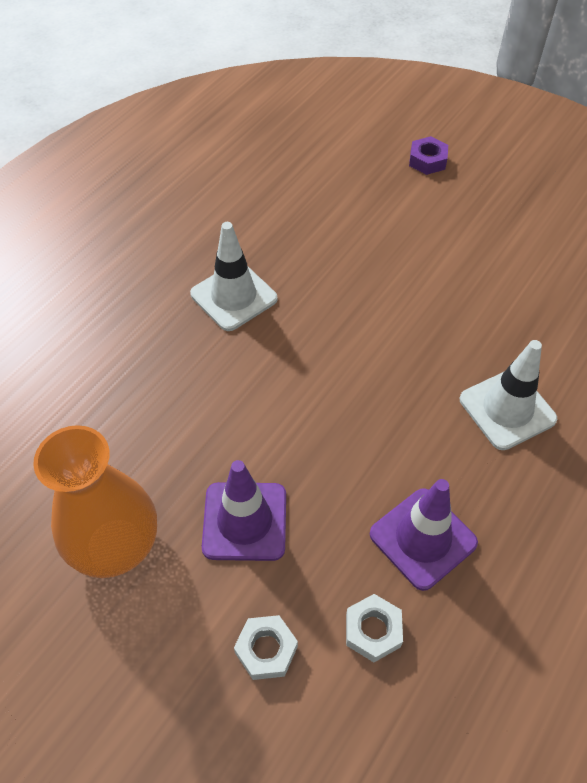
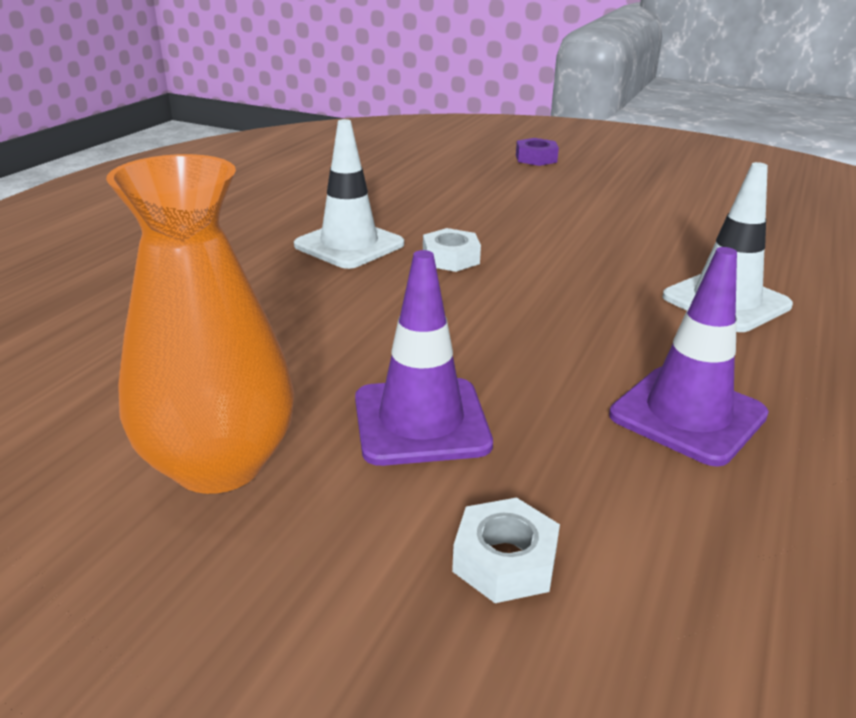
camera: 10 degrees left, 25 degrees down
(373, 630) = (668, 518): white nut -> white nut (451, 258)

